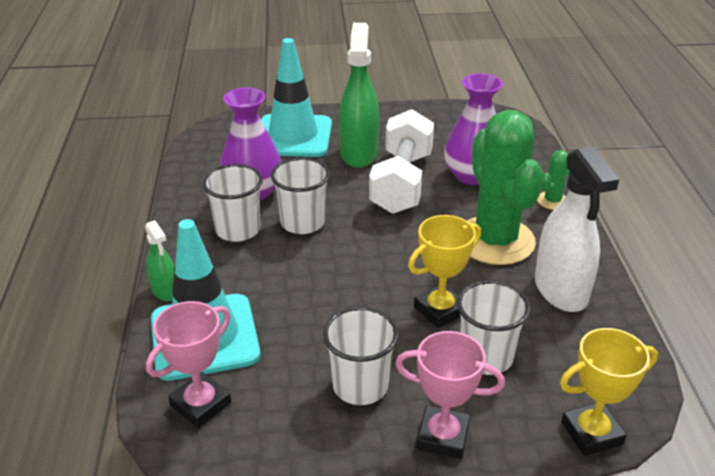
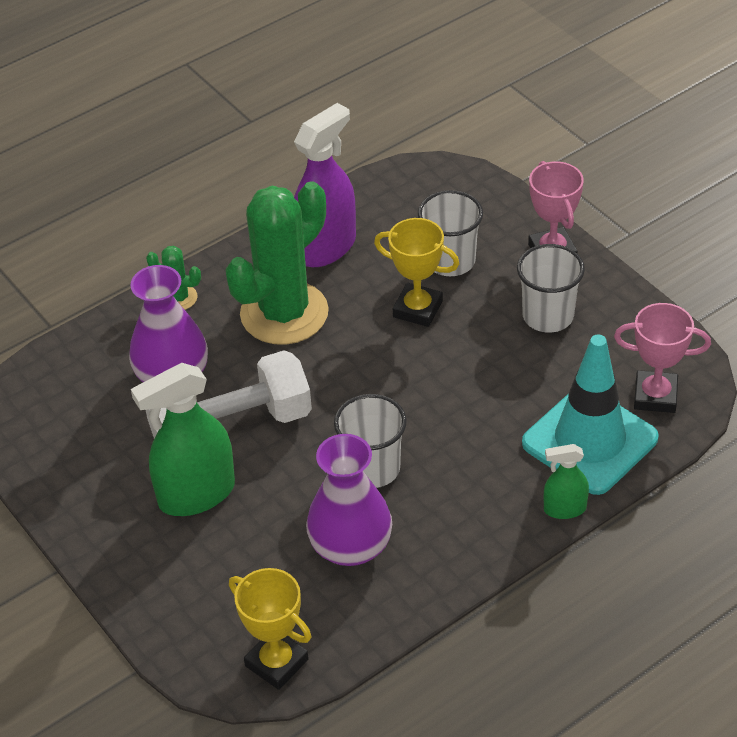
camera: 120 degrees left, 10 degrees up
(165, 291) = (564, 509): green spray bottle -> green spray bottle turned 120 degrees counterclockwise
(238, 230) = (429, 514): white cup -> none
(293, 136) = (201, 582): turquoise traffic cone -> none
(560, 291) = (326, 247): white spray bottle -> purple spray bottle
(591, 433) = (478, 184): yellow trophy -> yellow trophy (276, 663)

